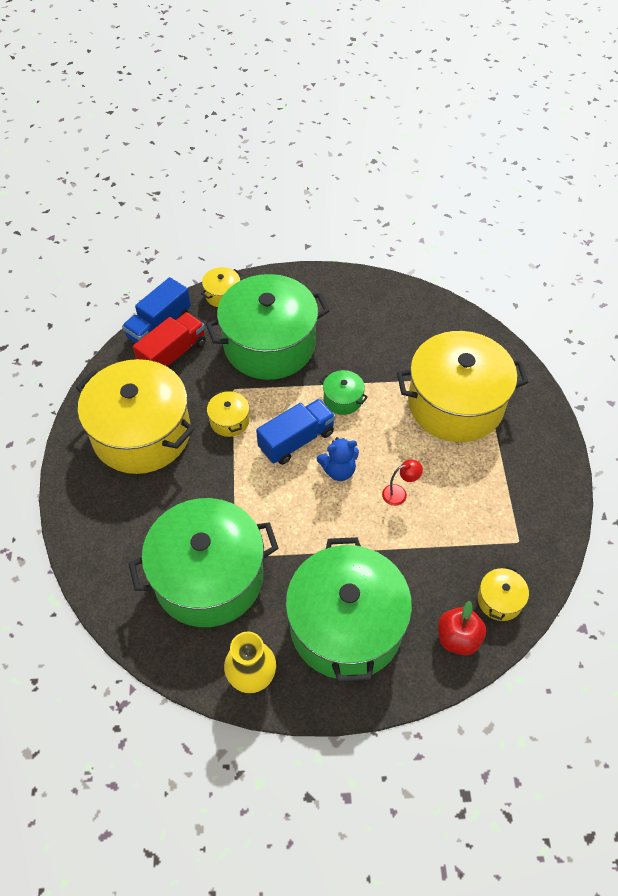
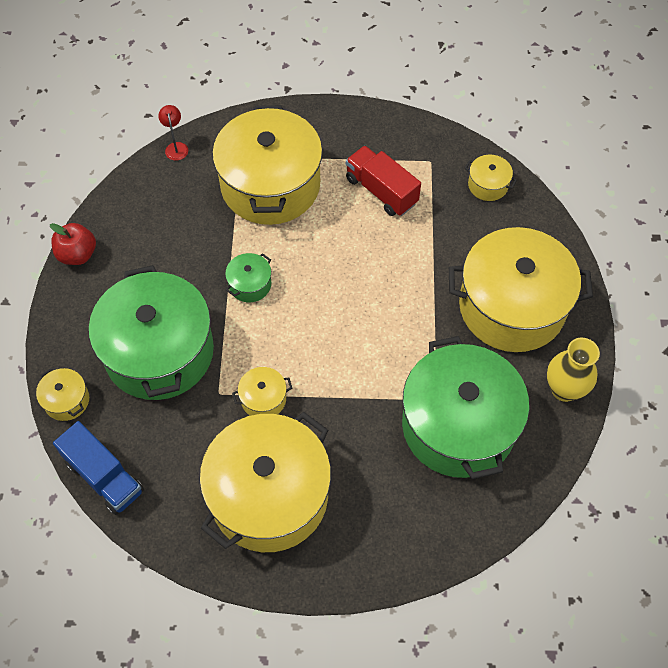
camera: 85 degrees left, 5 degrees up
(173, 354) = (154, 460): red truck -> red truck (381, 191)
(296, 440) = (298, 333): blue truck -> none
(338, 470) = (340, 297): blue teddy bear -> none
(346, 625) = (512, 306): green pot -> yellow pot
(399, 493) = (372, 247): red lamp -> red lamp (176, 147)
(458, 638) = (523, 221): red apple -> red apple (77, 254)

